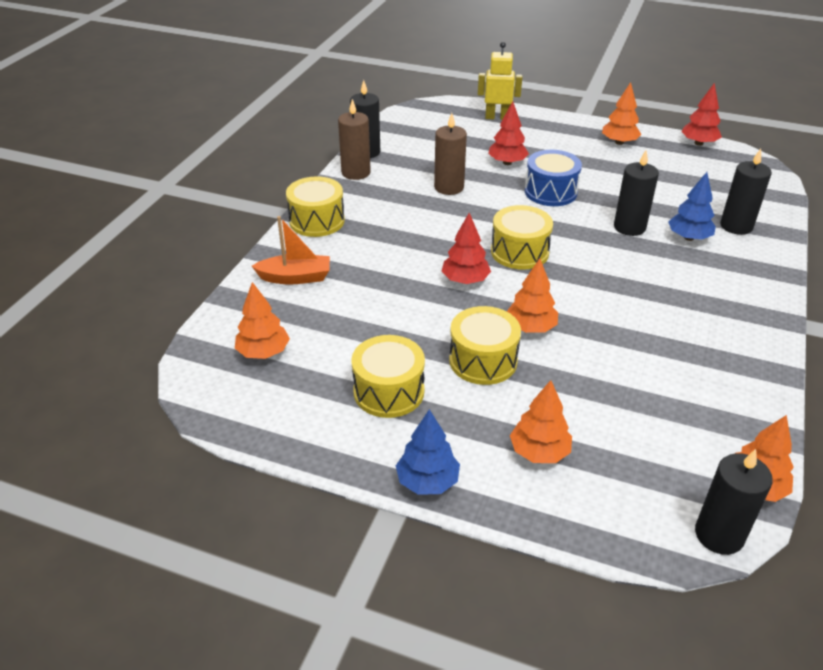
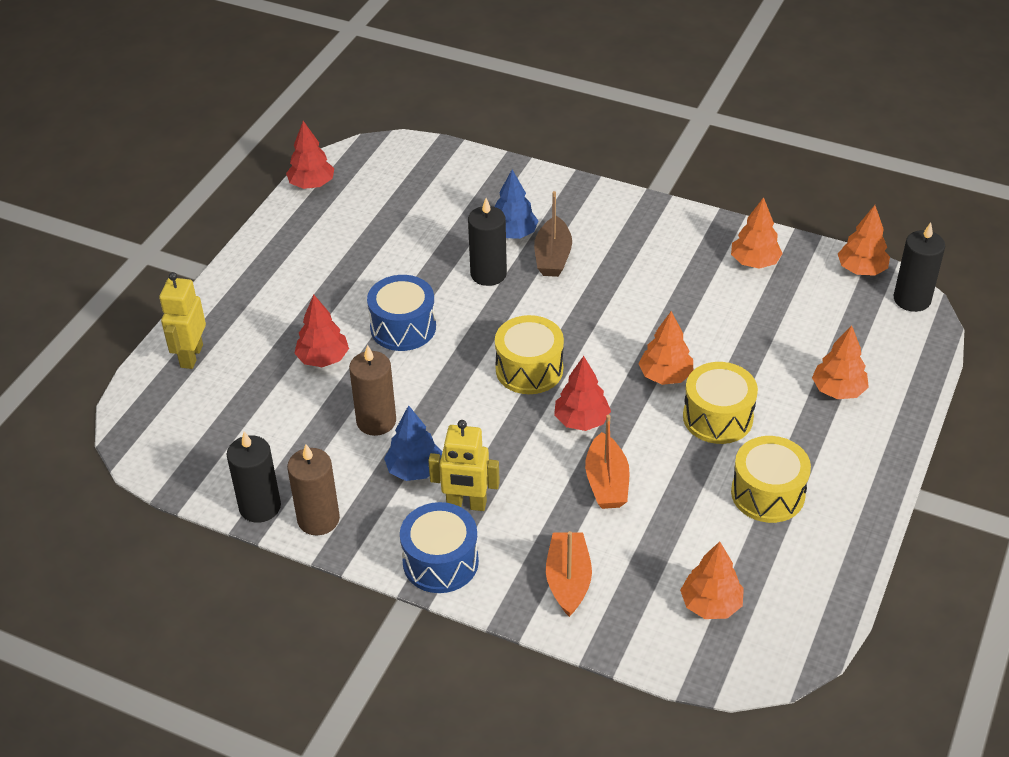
camera: 85 degrees left, 5 degrees up
(317, 221) = (440, 562): yellow drum -> blue drum
(370, 229) = (466, 504): none -> yellow robot
(396, 295) = (606, 482): none -> orange boat
(427, 481) = (882, 469): blue tree -> blue tree (414, 469)
(619, 142) = (293, 250): orange tree -> orange tree (754, 262)
(668, 260) = (553, 257): none -> brown boat
(736, 226) = (495, 195): black candle -> none

